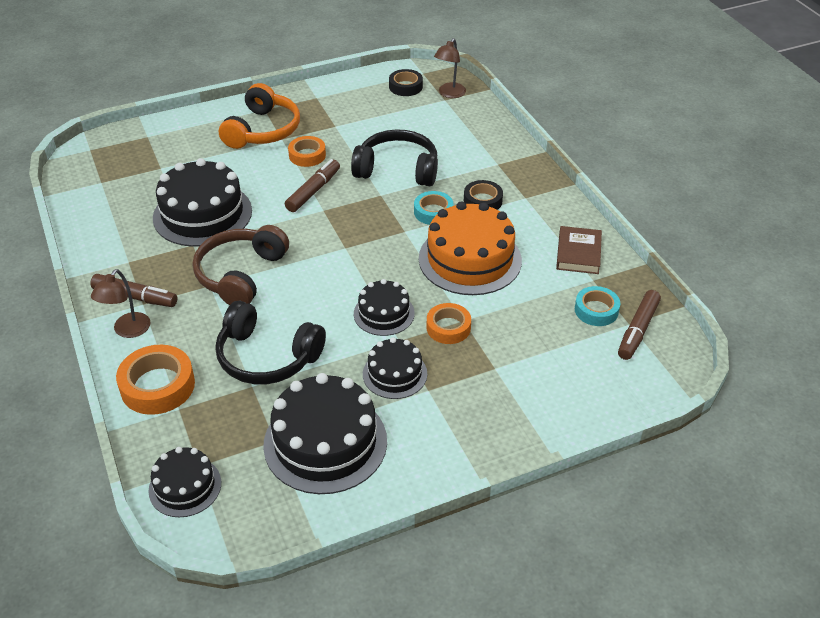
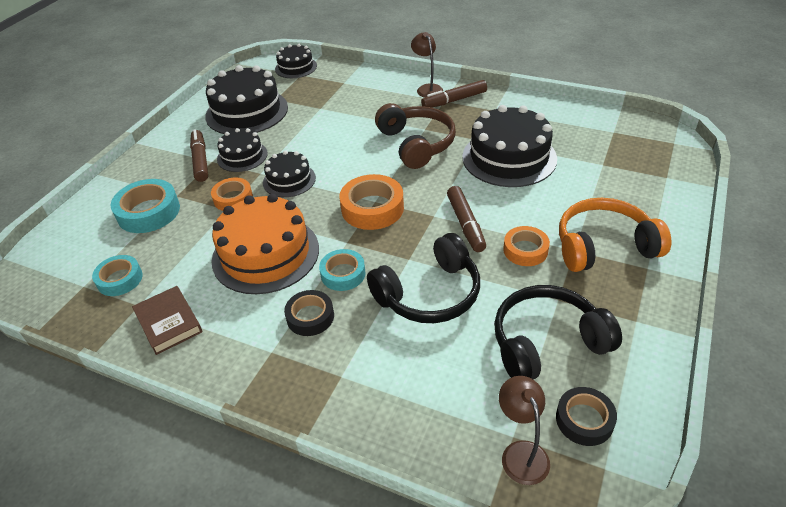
camera: 140 degrees right, 0 degrees up
(157, 386) = (369, 82): orange tape -> orange tape (372, 208)
(263, 130) = (603, 246): orange headphones -> orange headphones turned 105 degrees clockwise
(267, 357) = (331, 121): black headphones -> black headphones (547, 342)
(533, 365) = (148, 212): none -> turquoise tape
(637, 330) = (72, 284): brown marker -> brown marker (200, 160)

